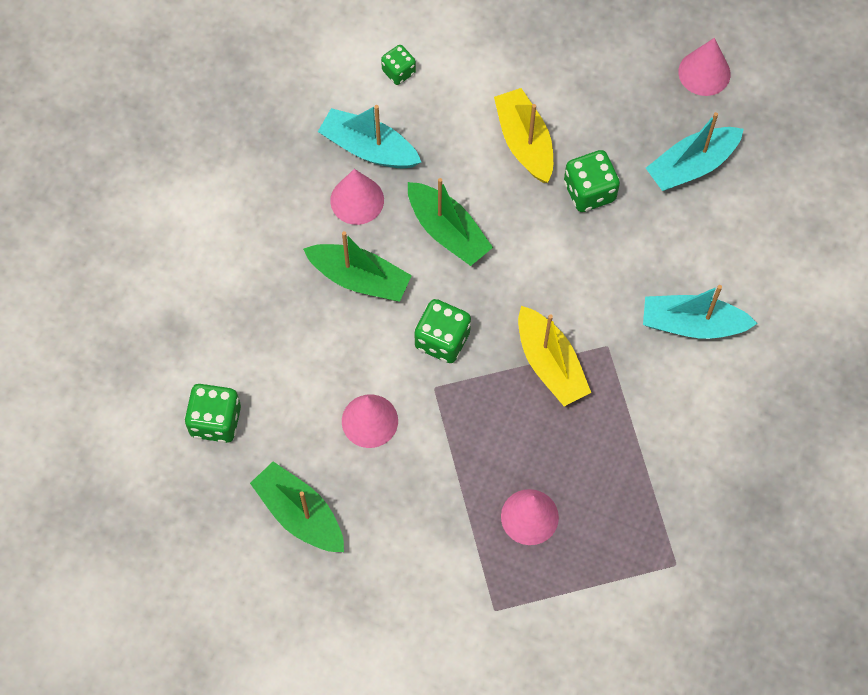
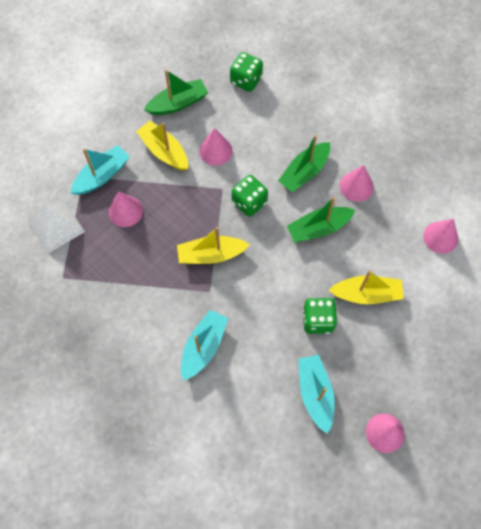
camera: 110 degrees right, 0 degrees up
(369, 148) = (390, 203): turquoise boat -> turquoise boat (102, 176)
(398, 72) = (440, 237): green dice -> pink cone
(400, 500) = (164, 151): none -> yellow boat
(599, 613) = (56, 226): none -> white pyramid

